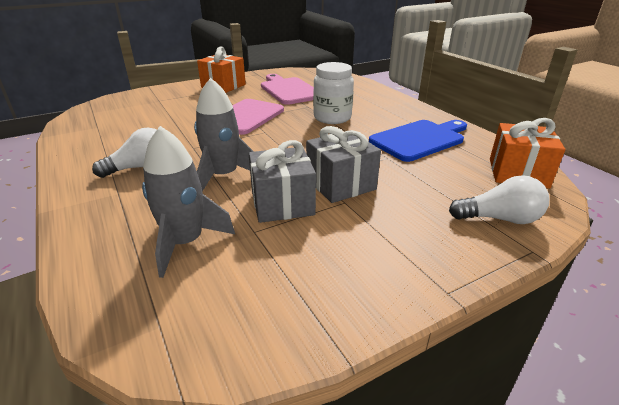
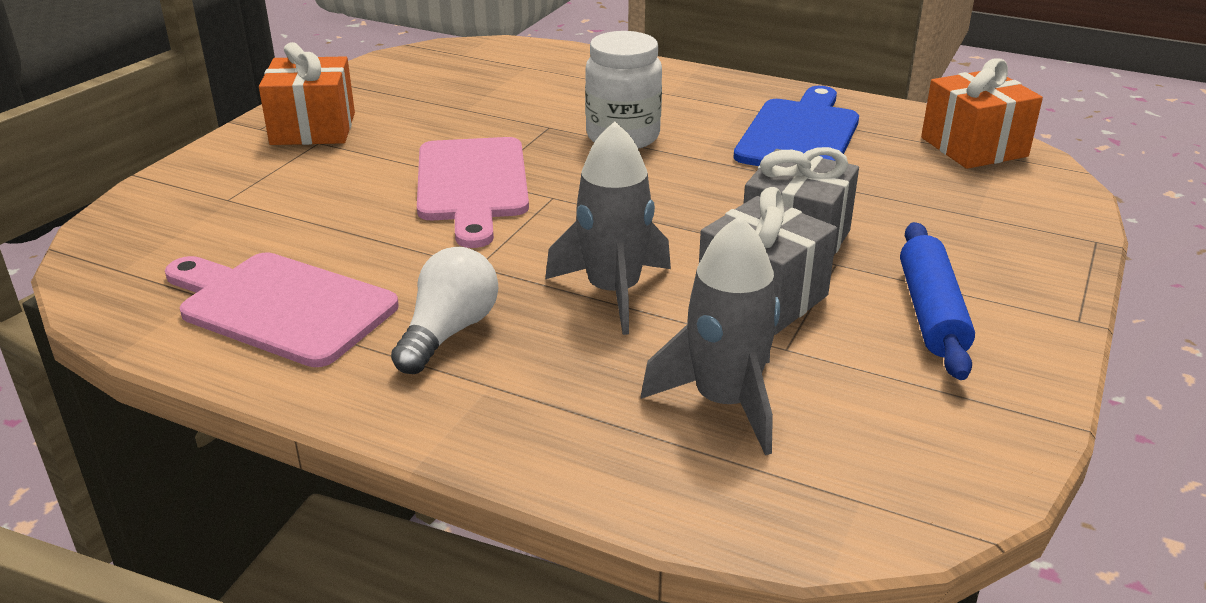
camera: 35 degrees left, 0 degrees up
(289, 90) = (462, 103): pink cutting board -> pink cutting board (280, 306)
(357, 247) = (931, 312): none -> blue rolling pin
(499, 219) = (1025, 216): white light bulb -> none

